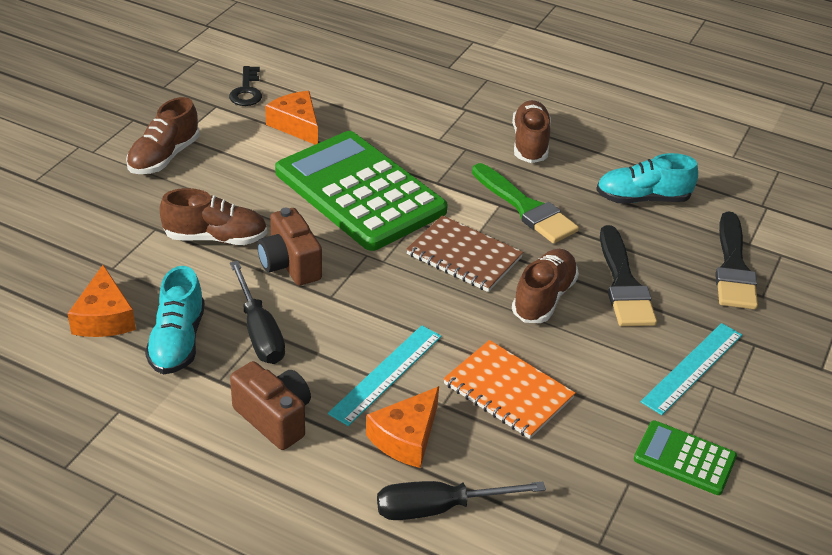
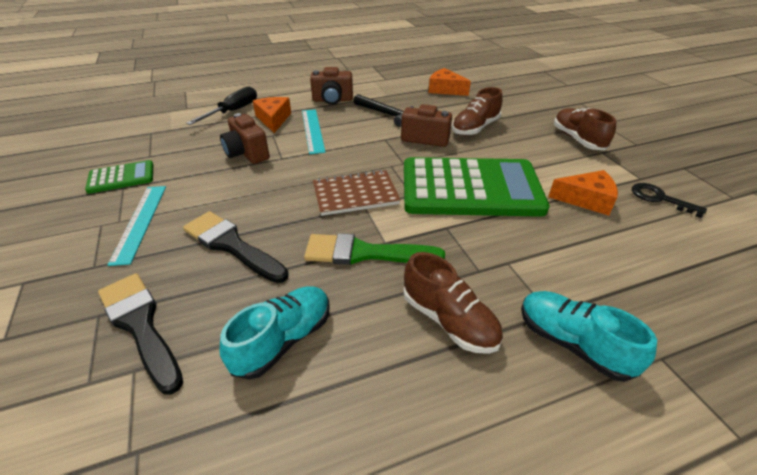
camera: 135 degrees right, 0 degrees up
(177, 341) = (408, 97): turquoise shoe -> turquoise shoe (572, 344)
(259, 331) = (387, 114): black screwdriver -> black hammer
(508, 391) = (247, 153): orange notebook -> brown camera
(543, 298) = (278, 202): brown shoe -> none

